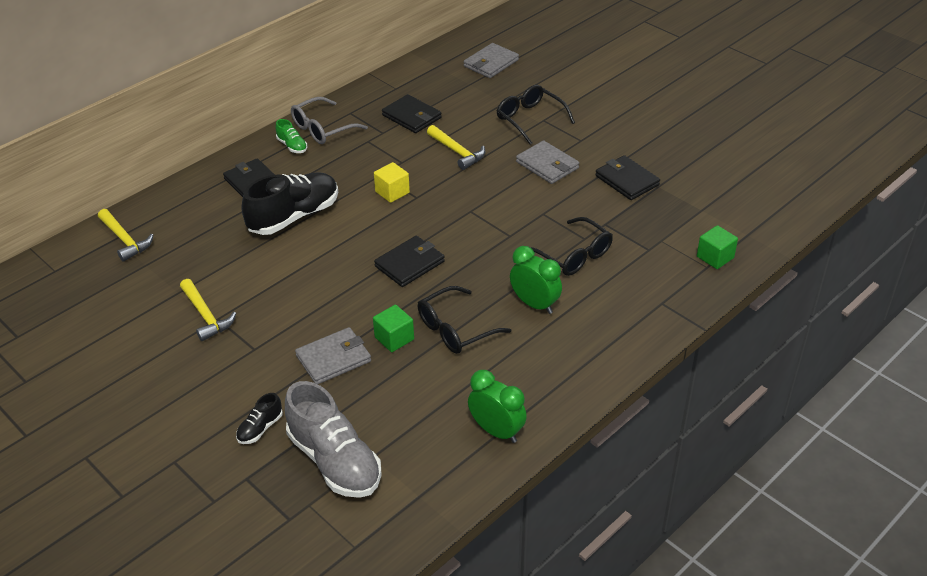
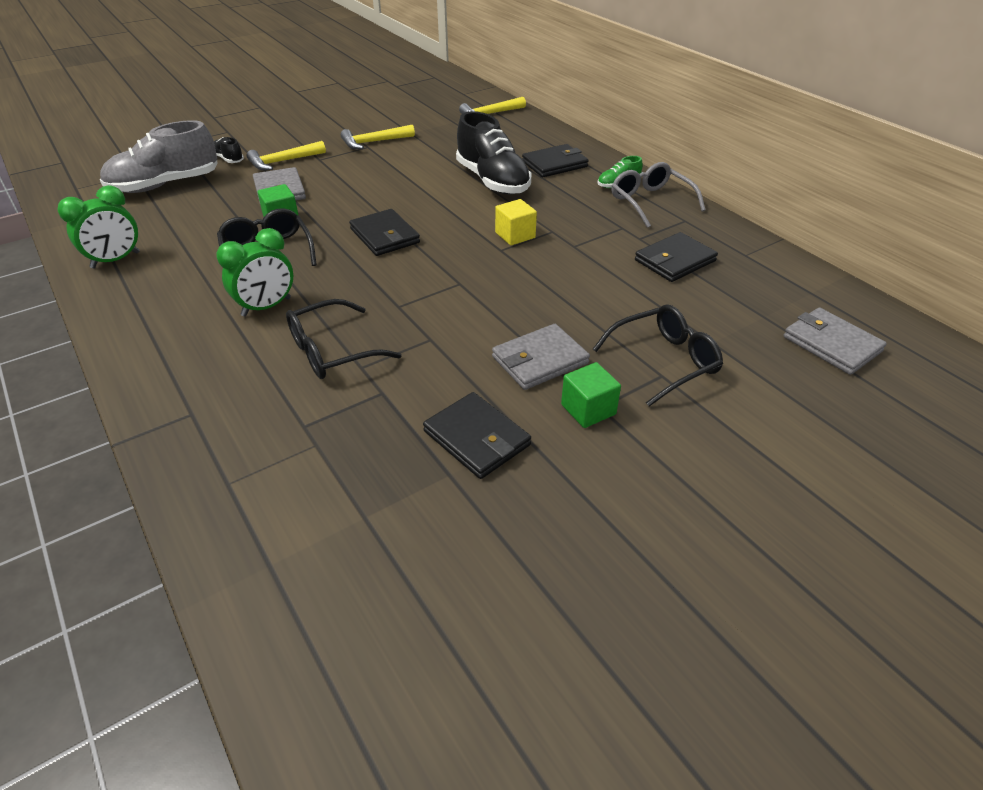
camera: 100 degrees right, 0 degrees up
(457, 152) = (588, 287): yellow hammer -> yellow hammer (283, 161)
(627, 180) = (477, 438): black wallet -> black wallet turned 75 degrees clockwise
(715, 257) = (241, 500): green cube -> green cube (588, 409)

